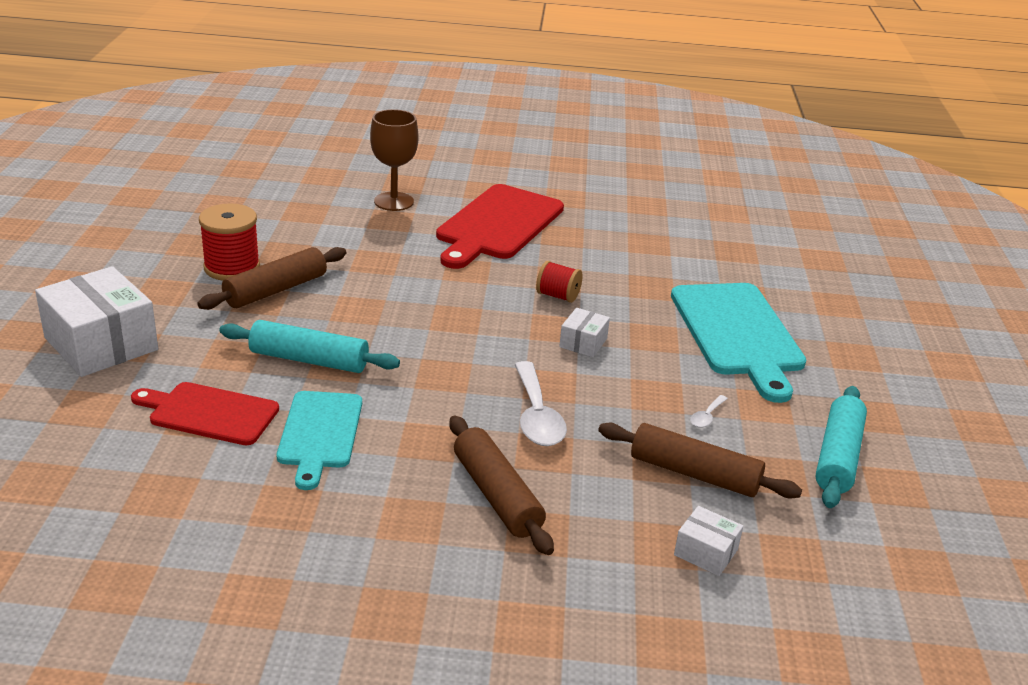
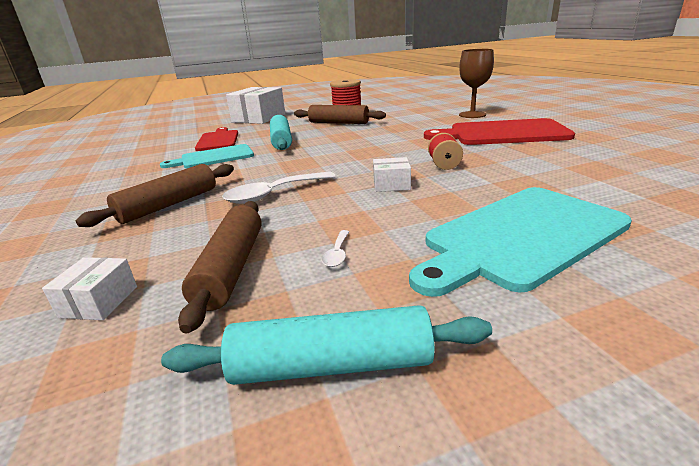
camera: 70 degrees right, 5 degrees down
(707, 416) = (337, 254): white spoon -> white spoon turned 90 degrees counterclockwise

